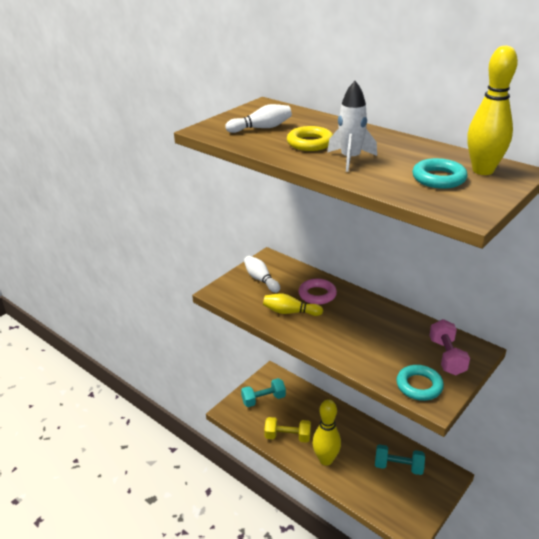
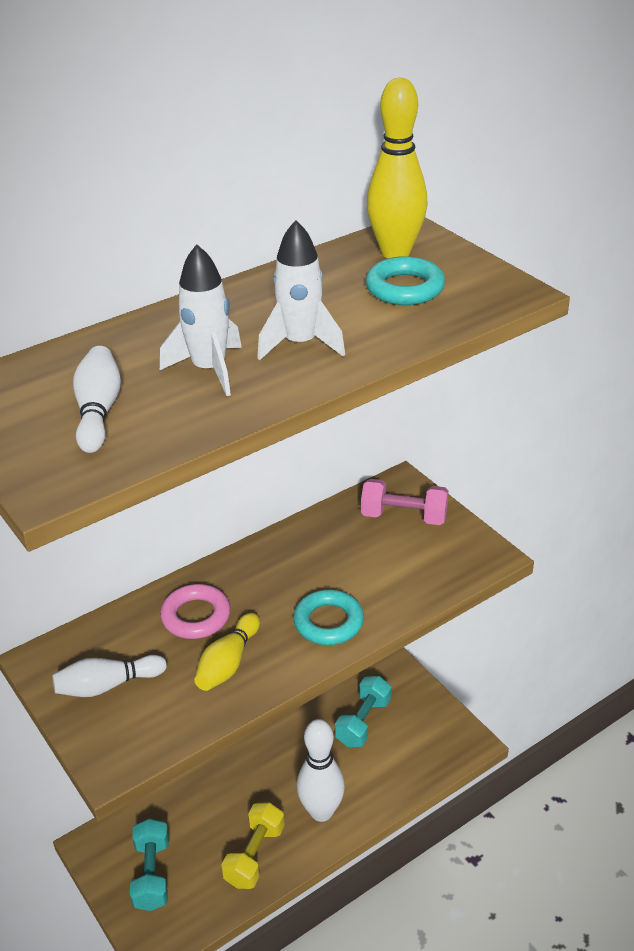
camera: 75 degrees left, 5 degrees up
(310, 143) = (209, 370): yellow ring -> white rocket
(326, 460) = (321, 811): yellow bowling pin -> white bowling pin
(419, 386) = (453, 560): turquoise ring -> turquoise ring (328, 622)

